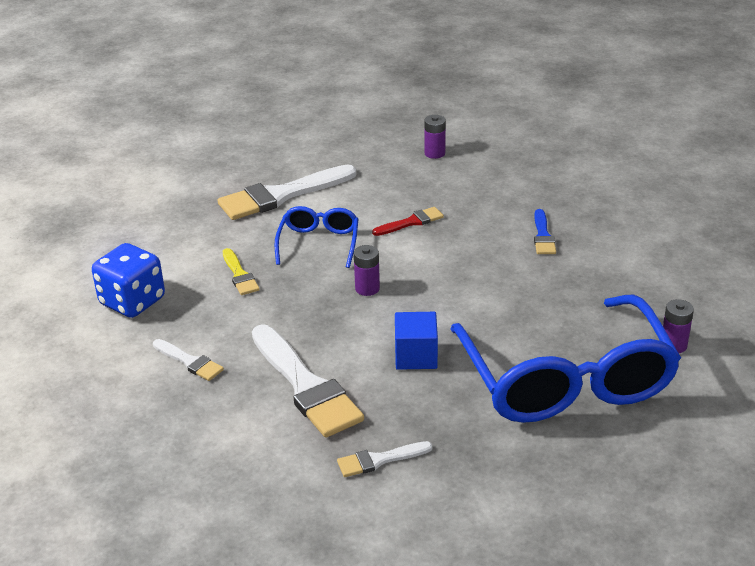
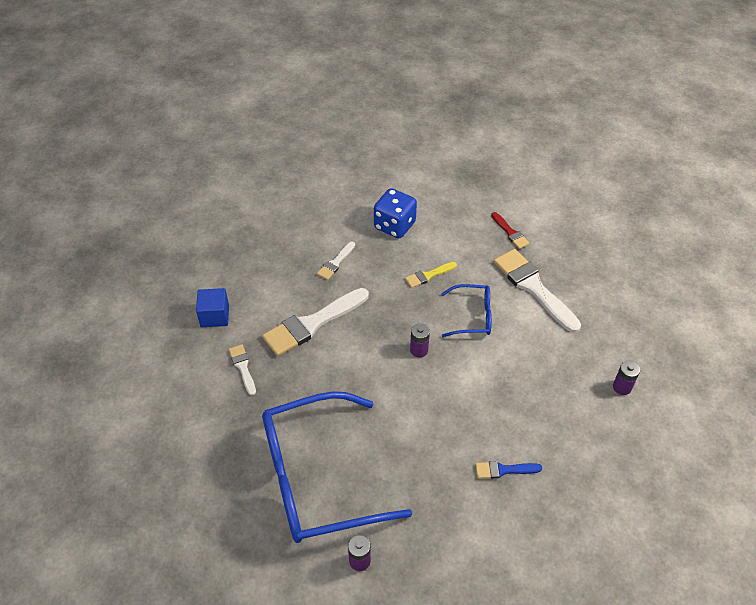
camera: 85 degrees right, 15 degrees up
(411, 222) = (509, 374): red brush -> red brush (510, 232)
(416, 356) = (343, 383): blue cube -> blue cube (215, 316)

